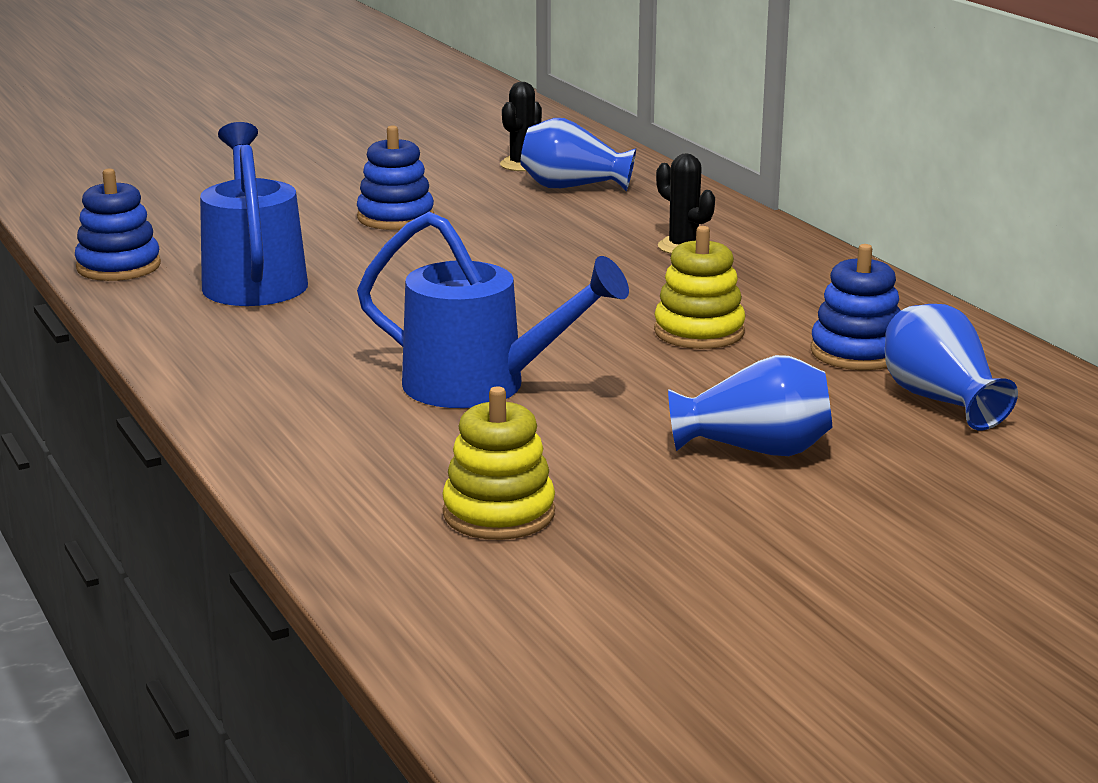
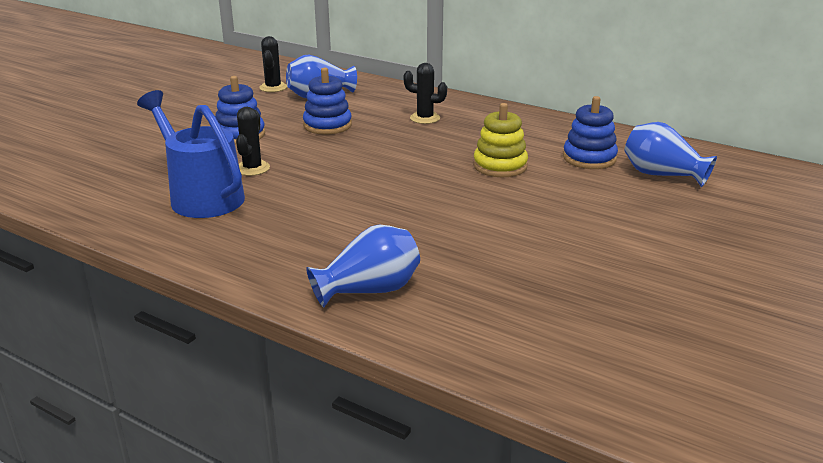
camera: 30 degrees left, 5 degrees up
(118, 266) = (94, 209): blue stacking toy -> blue stacking toy (327, 125)
(356, 261) = (252, 168): none -> black cactus
(482, 386) = (432, 231): blue watering can -> none
(499, 513) = (553, 312): yellow stacking toy -> none
(755, 450) = (622, 228): blue vase -> blue vase (369, 290)

